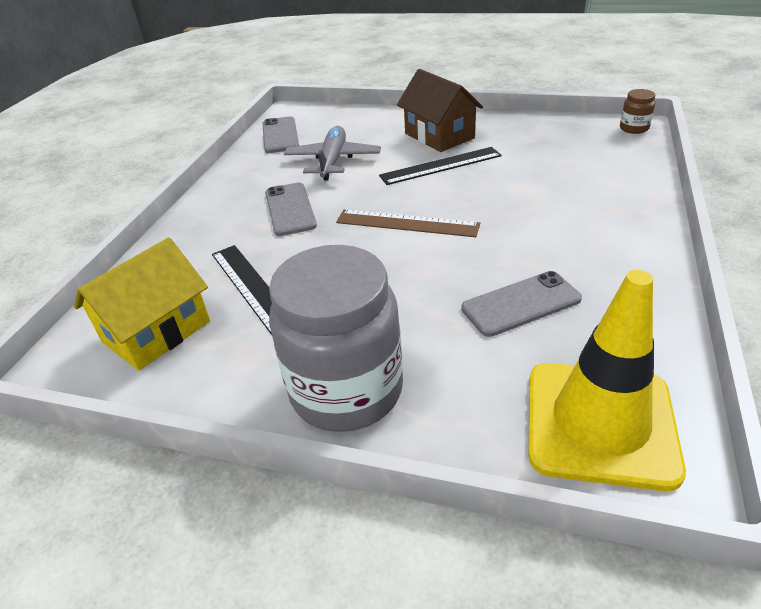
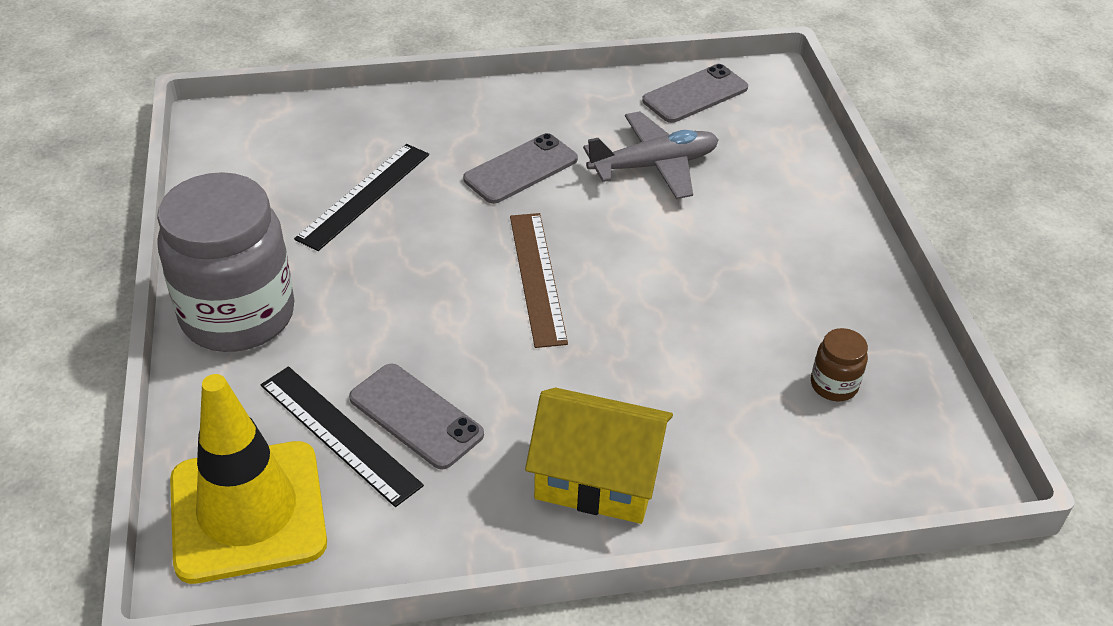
camera: 60 degrees right, 5 degrees up
(157, 332) = (275, 160): yellow house -> yellow house (597, 478)
(439, 136) = (787, 247): brown house -> none
(440, 166) = (698, 271): black ruler -> black ruler (339, 434)
(634, 128) = (957, 474): brown jar -> brown jar (834, 385)

